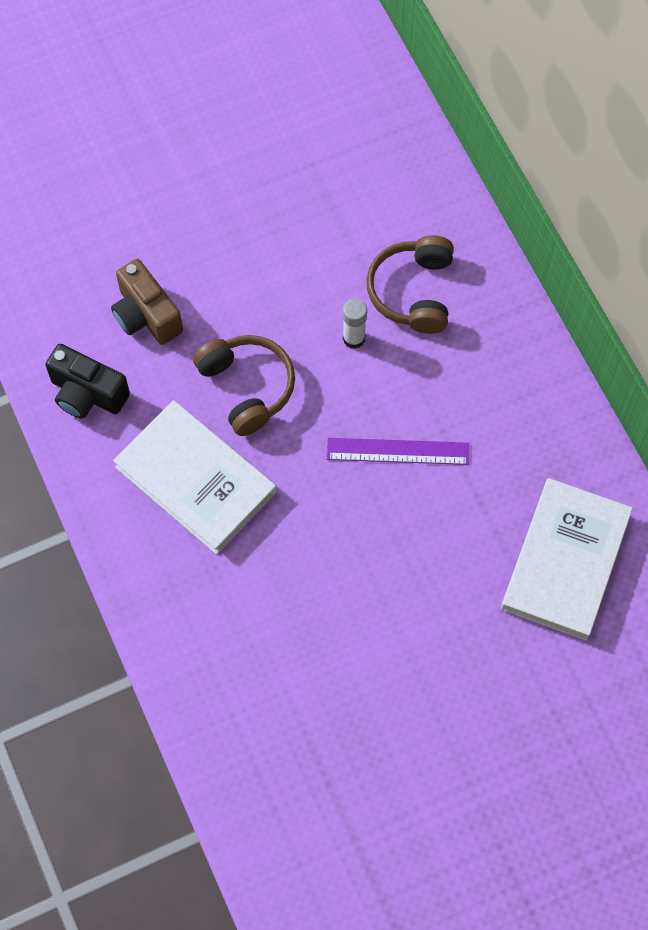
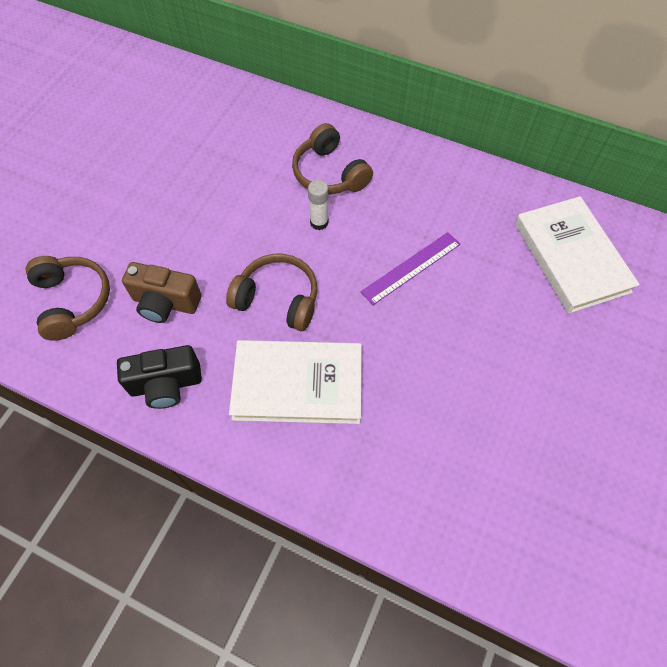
camera: 40 degrees left, 5 degrees down
(69, 253) = (72, 301): none -> brown headphones

